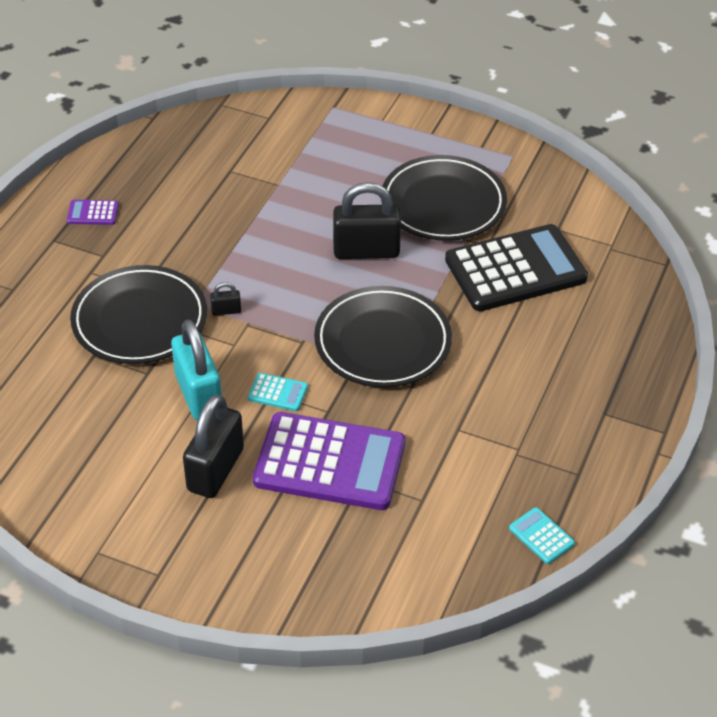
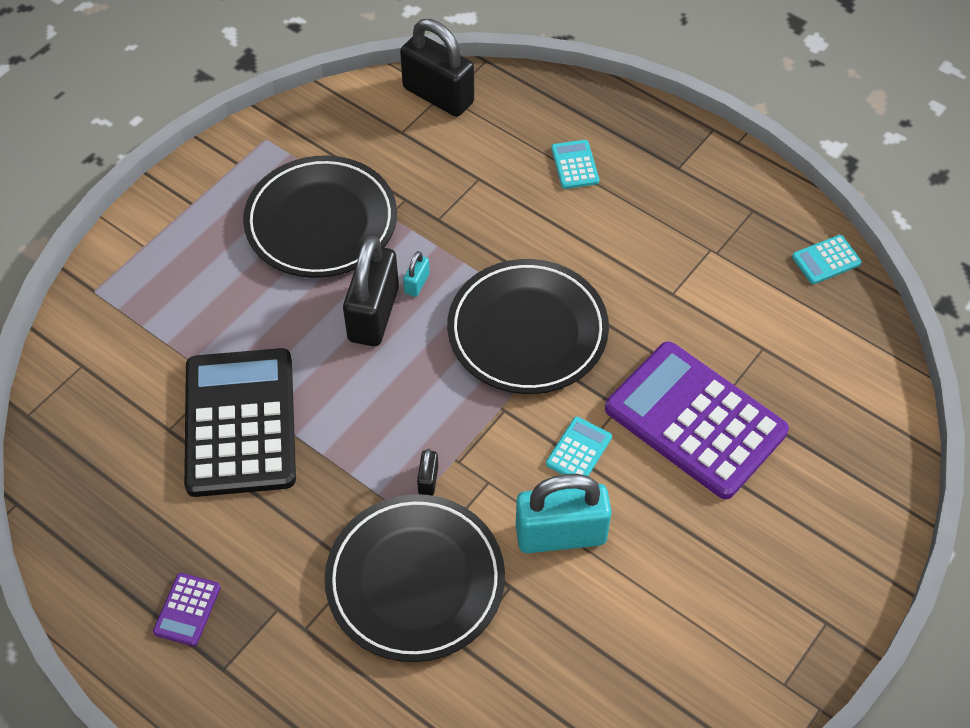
camera: 75 degrees left, 10 degrees up
(215, 470) = (683, 537): black padlock -> black padlock (438, 95)
(330, 462) = (695, 420): purple calculator -> purple calculator turned 75 degrees counterclockwise
(405, 269) = (417, 283): none -> turquoise padlock
(515, 269) = (451, 184): black calculator -> black calculator (240, 423)
(573, 342) = (574, 165): none -> turquoise calculator

